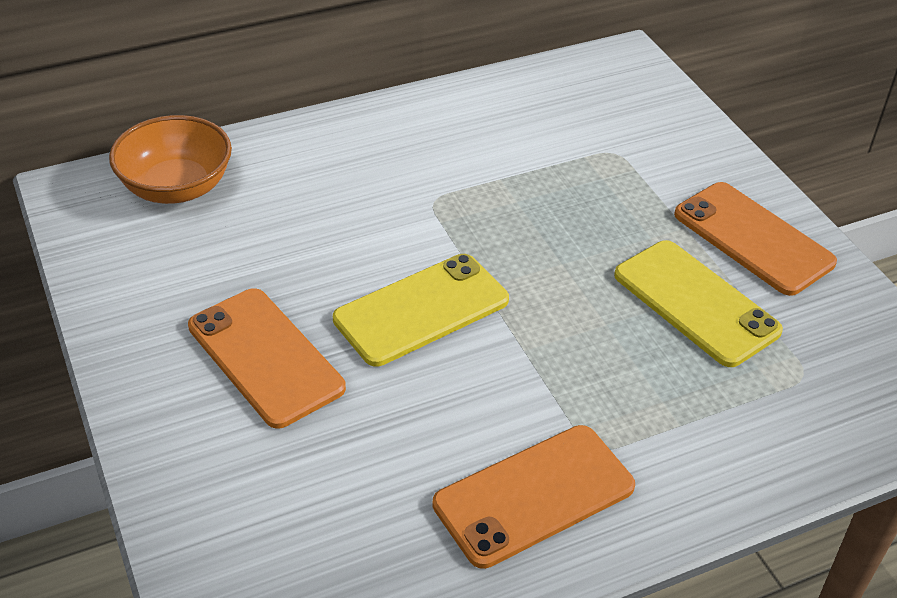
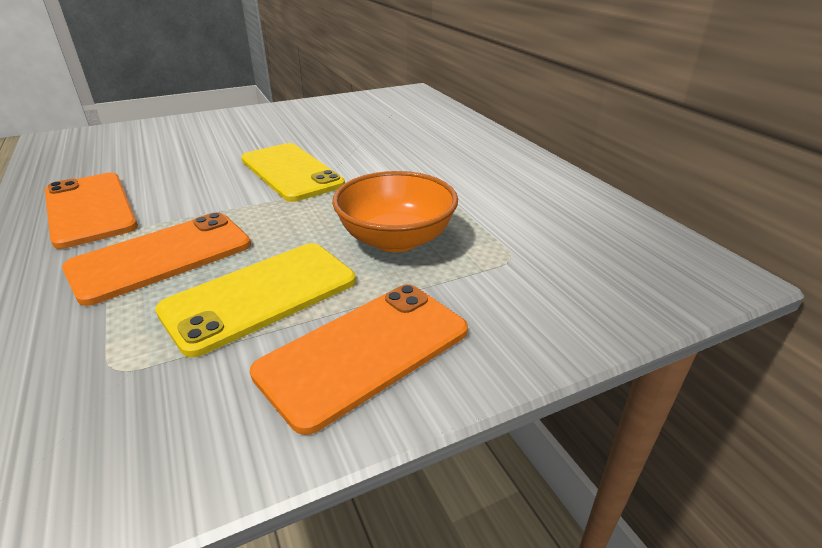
camera: 90 degrees right, 10 degrees down
(176, 187) = (416, 109): orange bowl -> orange bowl (396, 239)
(265, 357) = (264, 134): orange phone -> orange phone (161, 257)

